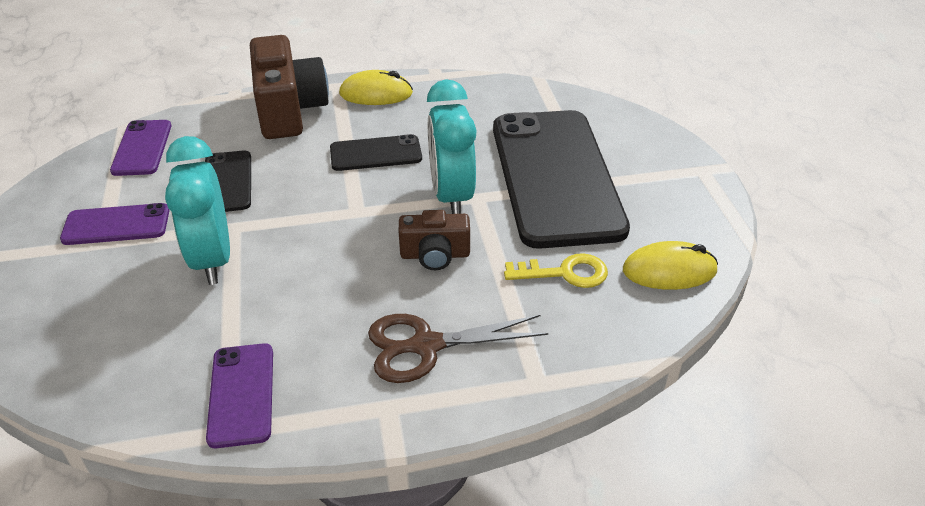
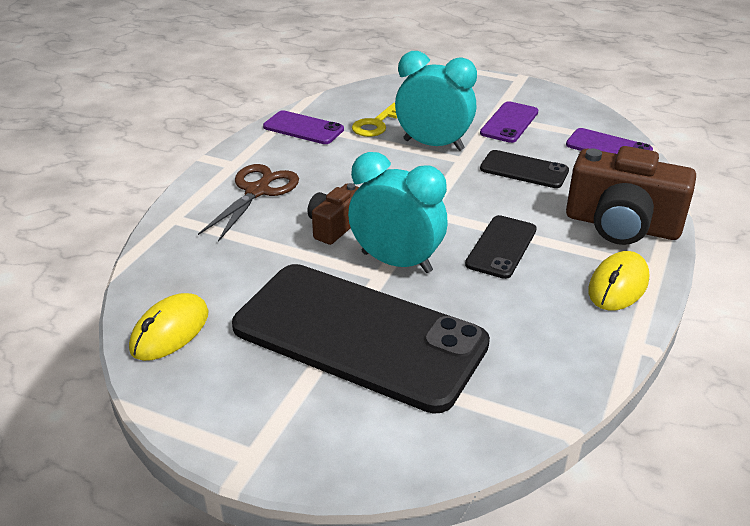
camera: 125 degrees right, 5 degrees down
(565, 273) = (240, 275): yellow key -> yellow key (376, 124)

